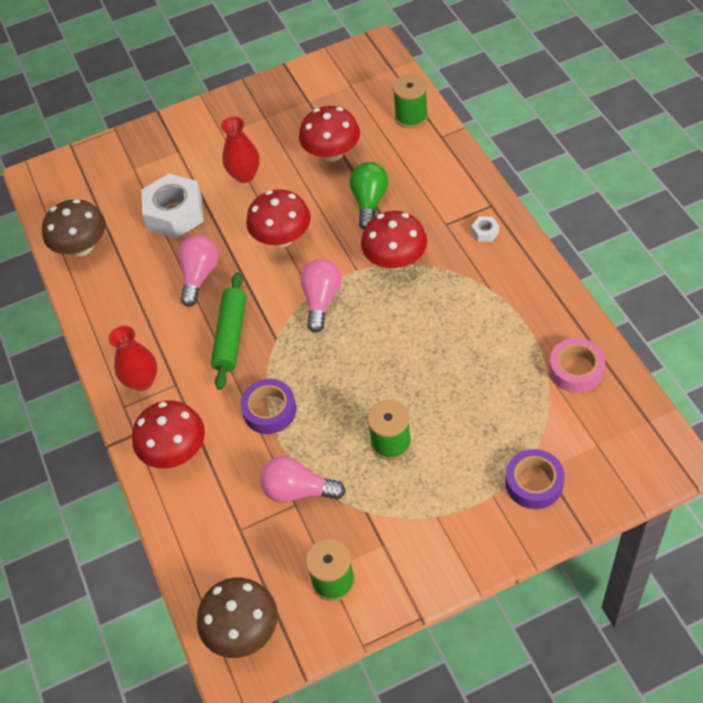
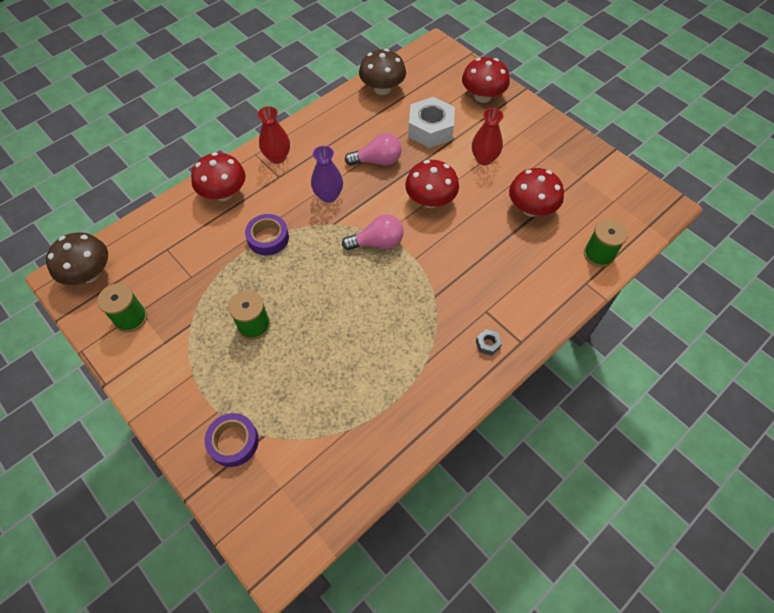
camera: 65 degrees right, 5 degrees up
(231, 336) = (328, 196): green rolling pin -> purple vase
(298, 490) = (203, 275): pink light bulb -> none
(369, 202) = (488, 249): green light bulb -> none
(395, 260) = (434, 283): red mushroom -> red mushroom (482, 96)
(485, 232) = (488, 344): white nut -> grey nut
(576, 369) = (357, 453): pink tape -> none

